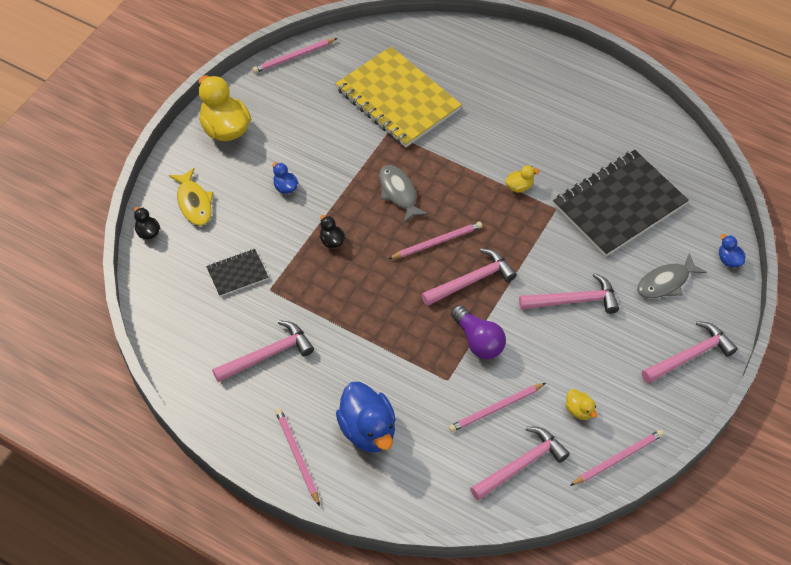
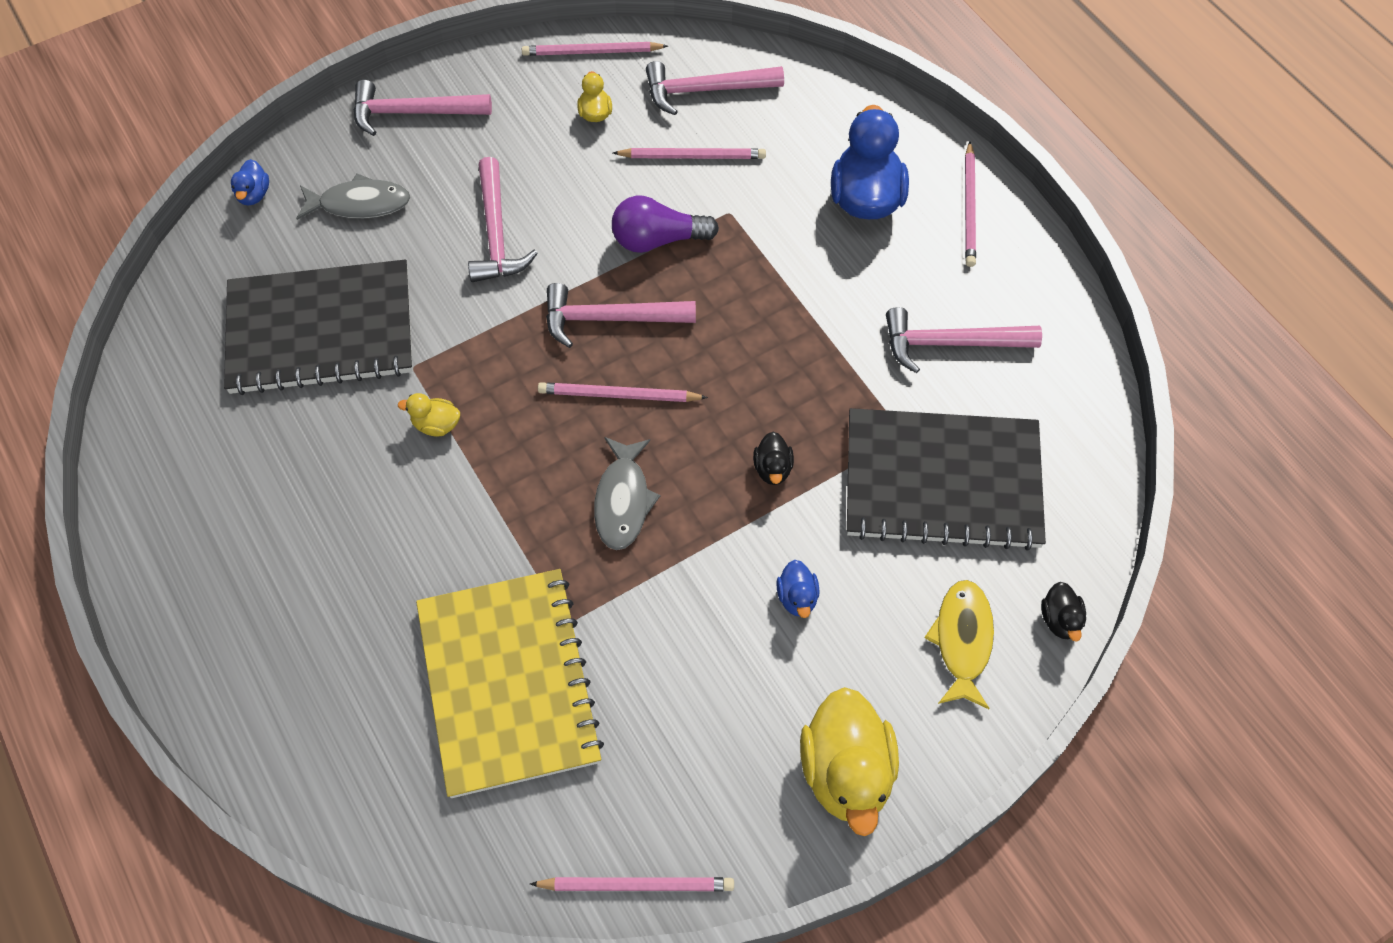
camera: 150 degrees left, 5 degrees up
(237, 273) = (942, 482): black notebook -> black notebook, size x2.20
(478, 341) = (658, 240): purple light bulb -> purple light bulb turned 90 degrees counterclockwise
(574, 301) = (496, 233): pink hammer -> pink hammer turned 120 degrees counterclockwise

